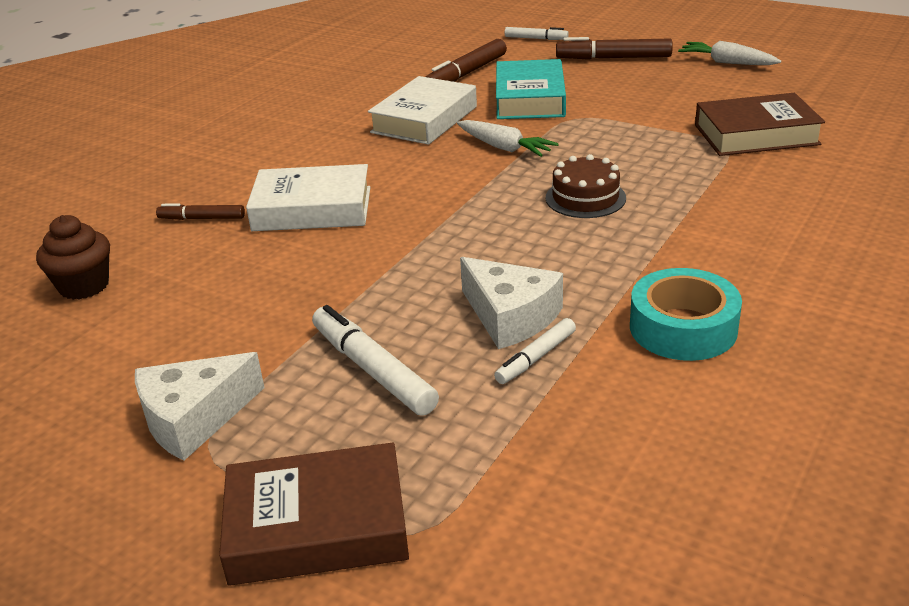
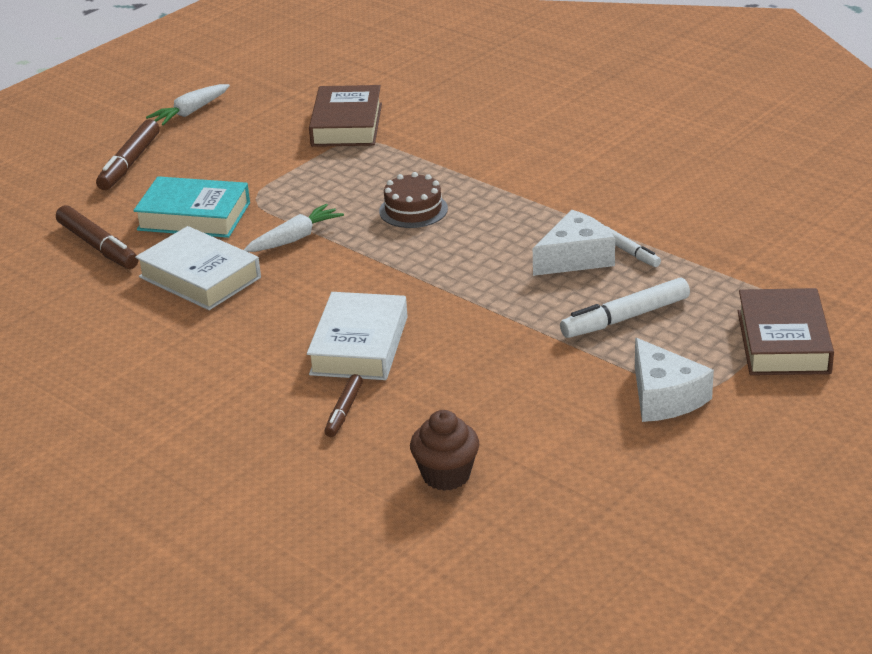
camera: 80 degrees left, 0 degrees up
(536, 38) = (34, 198): white marker -> none
(683, 328) = (611, 195): turquoise tape -> none

